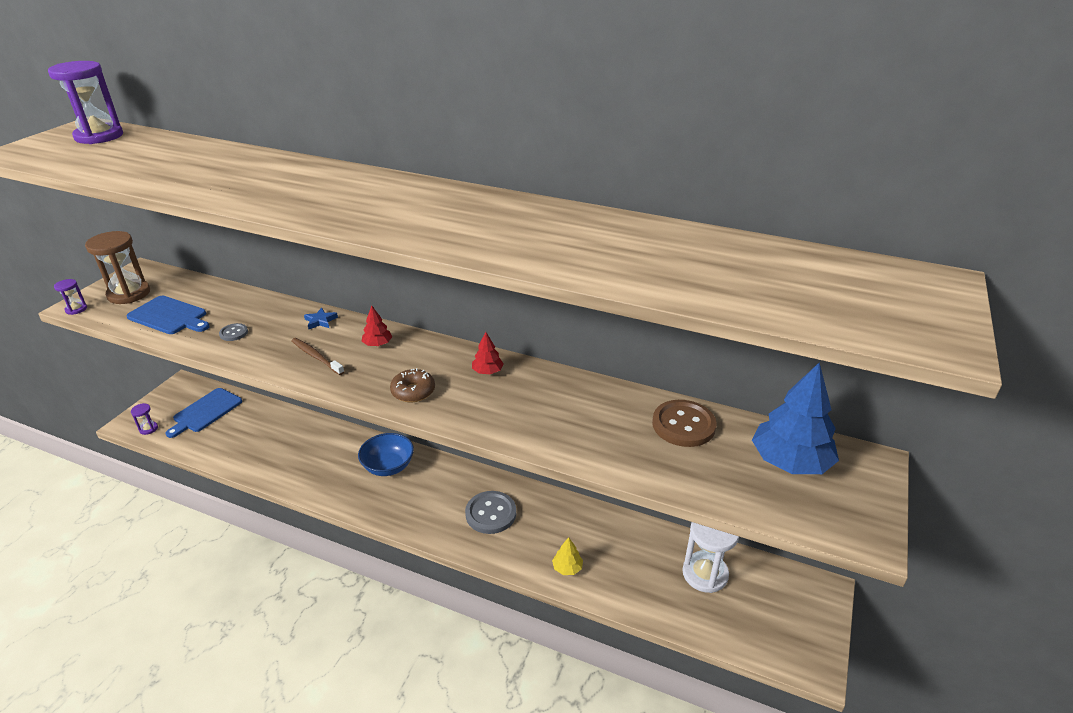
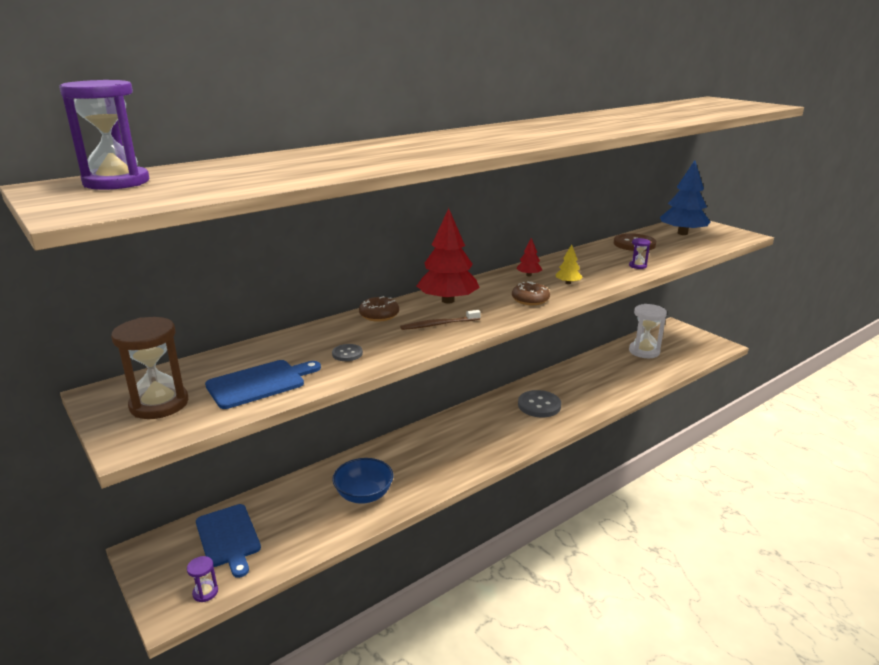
camera: 60 degrees left, 10 degrees down
(76, 309) = (141, 443): purple hourglass -> purple hourglass (637, 266)
(320, 321) = (379, 315): blue star -> brown donut
(377, 344) = (448, 300): red tree -> red tree, size x2.19
(388, 466) = (444, 437): blue bowl -> blue bowl (364, 495)
(567, 568) = (612, 391): yellow tree -> yellow tree (568, 283)

